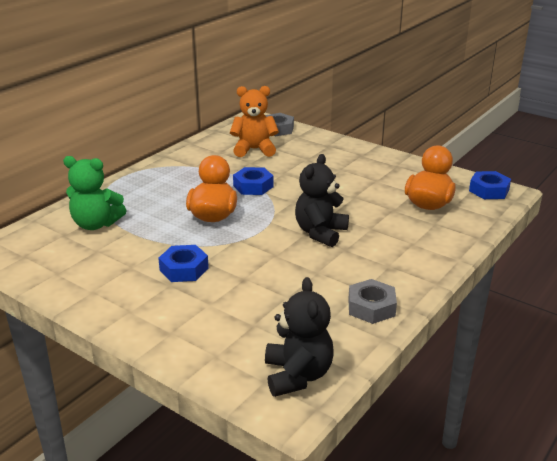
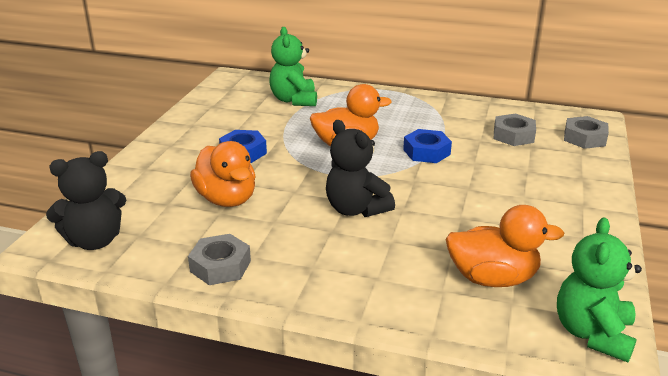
camera: 70 degrees right, 0 degrees up
(254, 149) = (513, 135): orange teddy bear -> grey nut
(267, 290) = (227, 199): none -> orange duck
(320, 233) = (356, 209): black teddy bear -> black teddy bear turned 135 degrees counterclockwise
(489, 190) = (592, 333): blue nut -> green teddy bear

